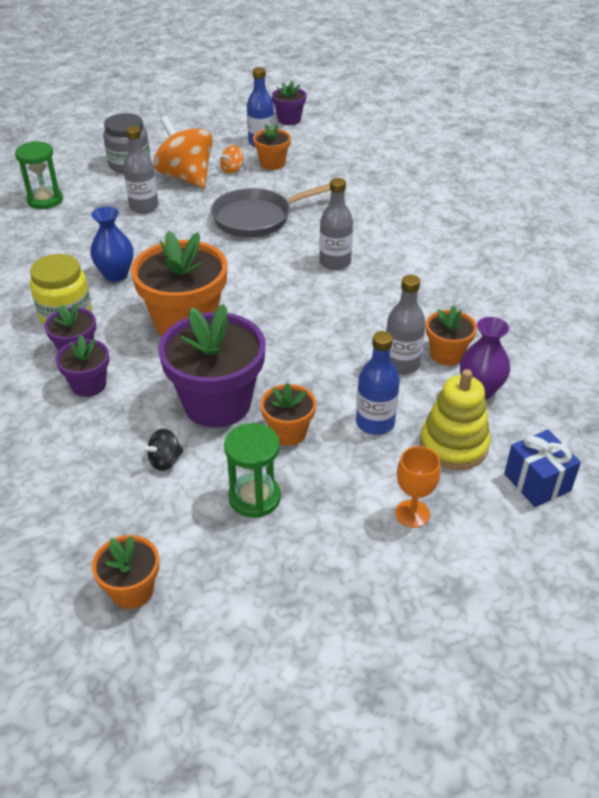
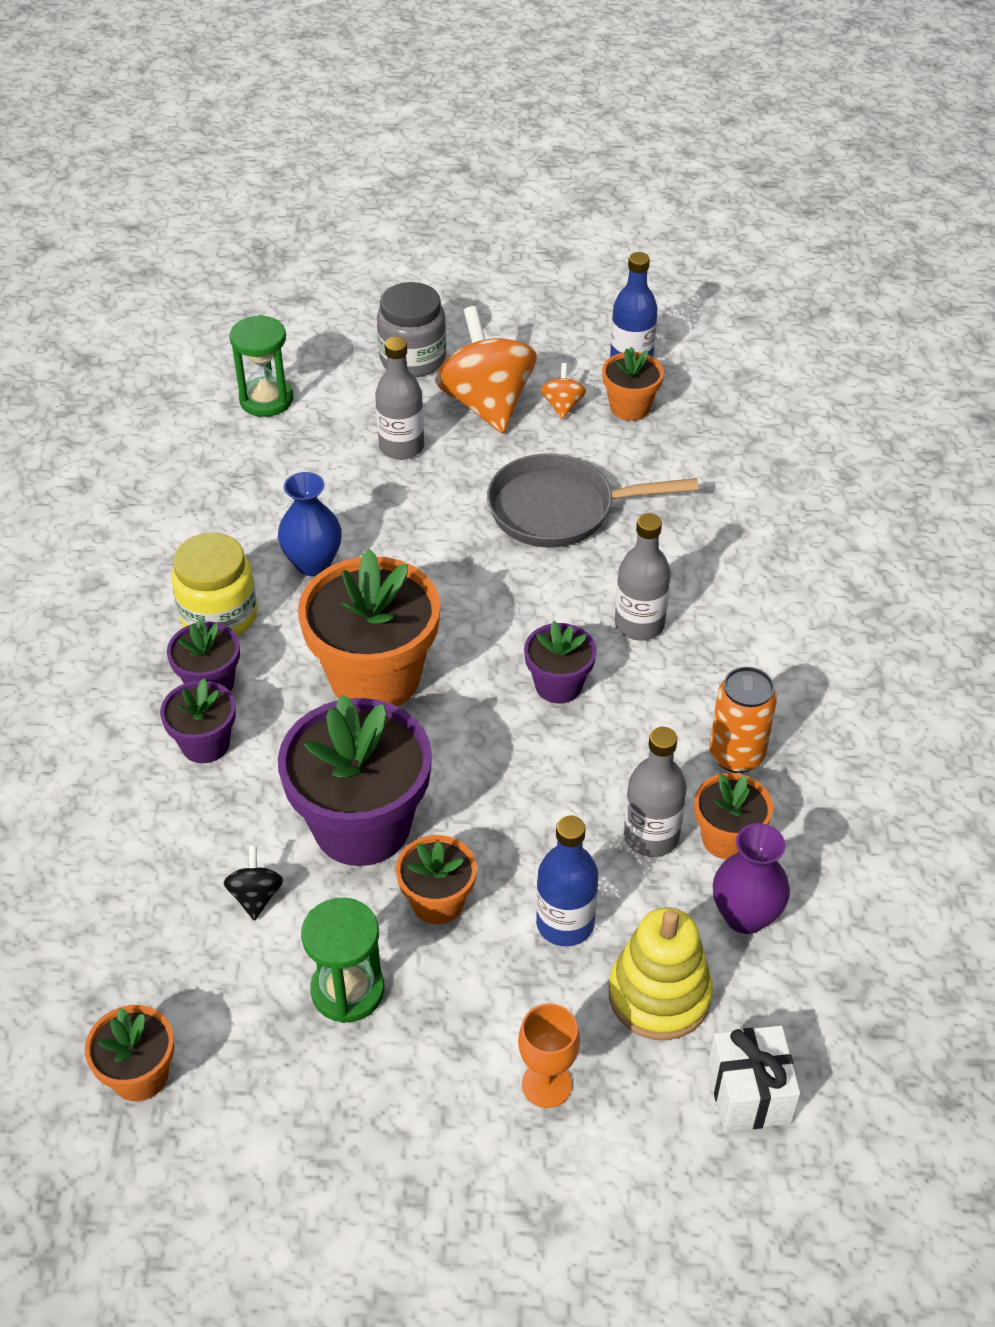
camera: 20 degrees right, 5 degrees up
(165, 461) = (256, 896): black spinning top -> black spinning top turned 105 degrees clockwise
(232, 170) = (562, 406): orange spinning top -> orange spinning top turned 120 degrees clockwise
(289, 119) = (697, 322): purple flower pot -> purple flower pot (558, 685)
(427, 312) = (736, 755): none -> orange can
(537, 482) = (749, 1093): blue gift -> white gift

